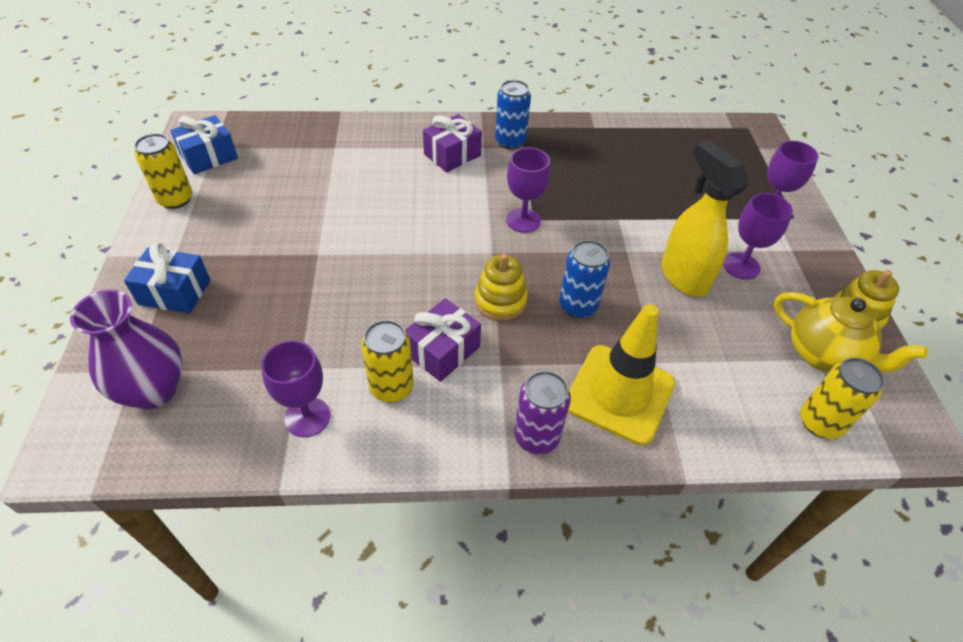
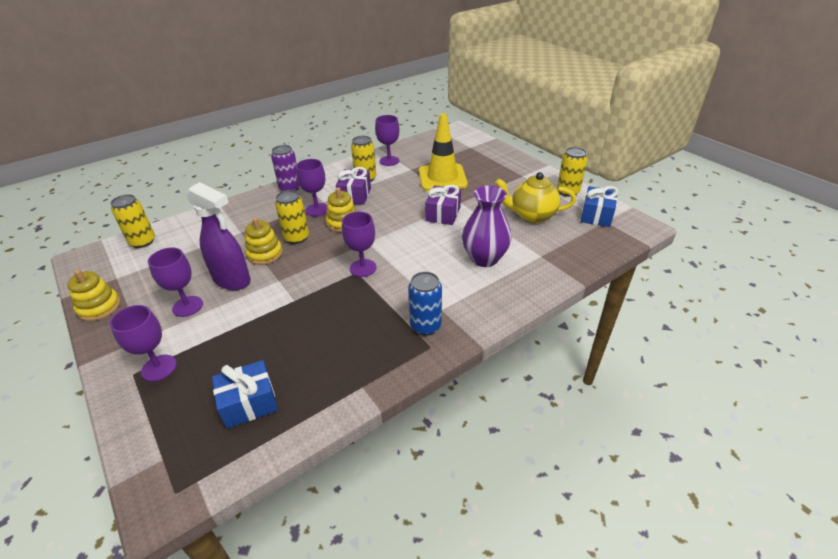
camera: 150 degrees right, 10 degrees down
(154, 390) = (454, 146): purple vase -> purple vase (484, 258)
(175, 292) = (498, 167): blue gift -> blue gift (249, 403)
(452, 155) = (457, 290): purple gift -> purple gift (443, 214)
(520, 349) = (317, 210): none -> purple goblet
(578, 306) = (296, 238): blue can -> yellow can
(619, 394) = (257, 213): yellow traffic cone -> yellow traffic cone (442, 178)
(631, 299) = (265, 254): none -> yellow stacking toy
(683, 277) = (232, 280): yellow spray bottle -> purple spray bottle
(823, 355) = (132, 274): yellow teapot -> yellow teapot (532, 215)

